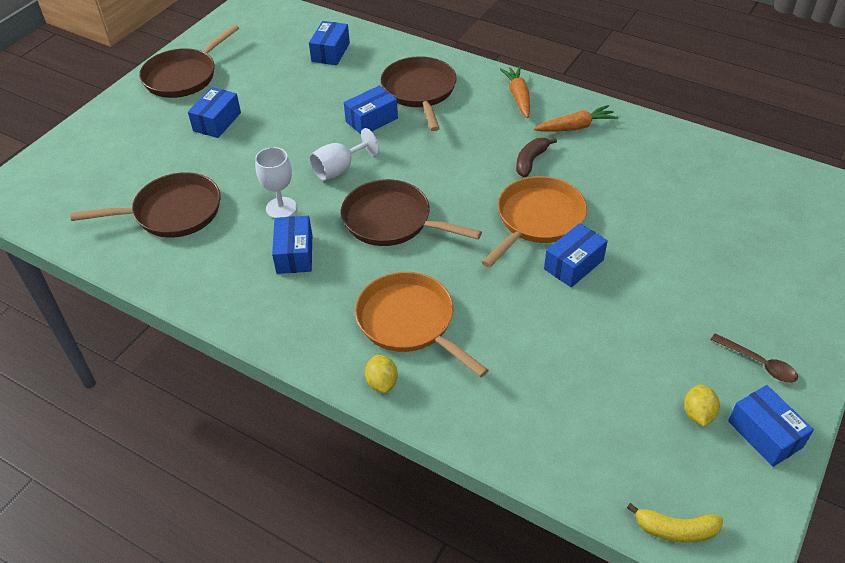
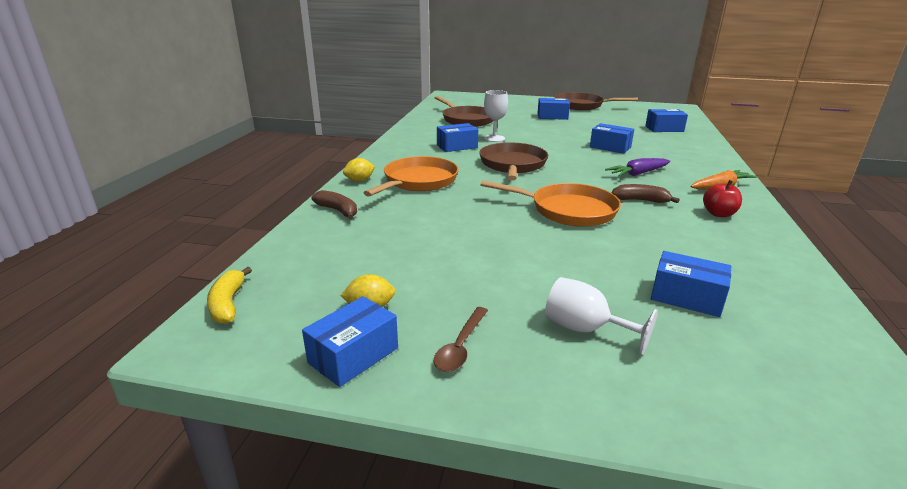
camera: 70 degrees right, 20 degrees down
(339, 169) = (547, 146): white goblet -> white goblet (585, 329)
(419, 91) = (666, 155): brown pan -> none
(462, 134) = (638, 174): none -> purple carrot
(475, 416) = (338, 211): none -> brown banana
(573, 264) = (527, 230): blue box -> blue box (686, 297)
(575, 127) = (718, 214): orange carrot -> red apple

